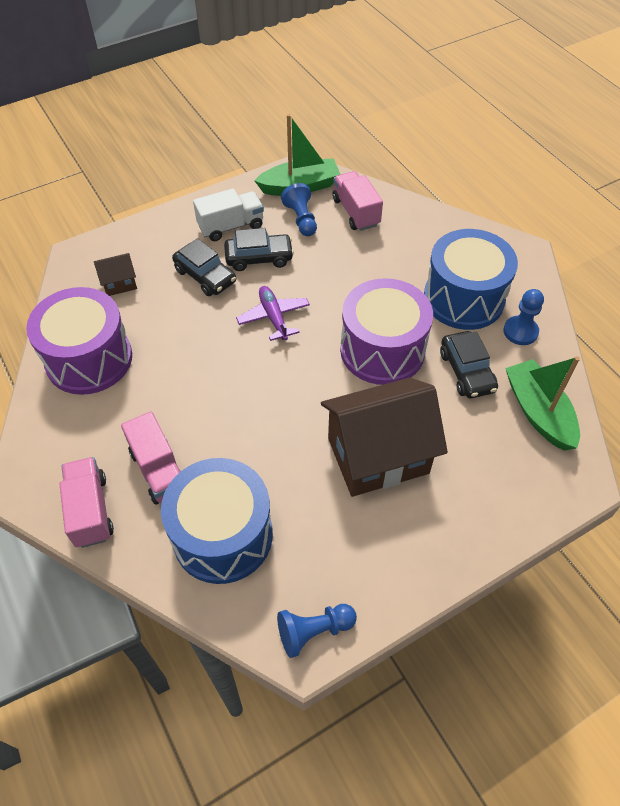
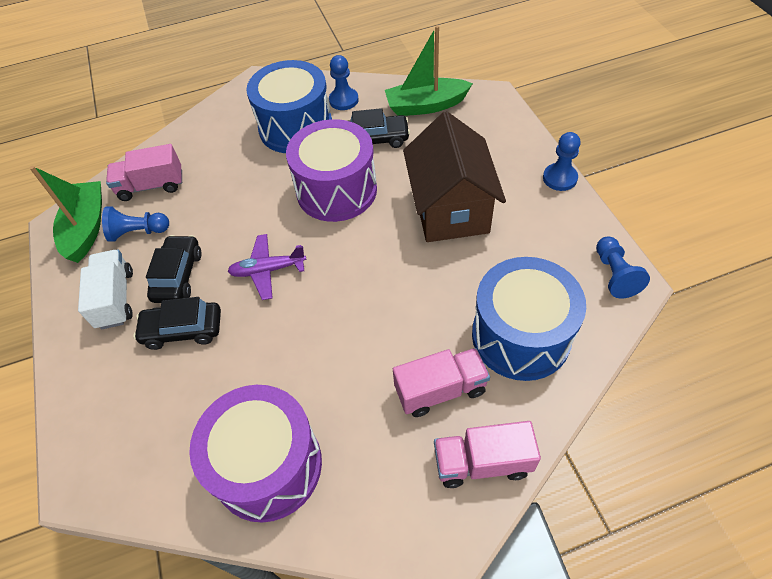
camera: 75 degrees left, 0 degrees up
(119, 283) = (155, 427): brown house -> none
(205, 276) = (183, 330): black car -> black car turned 150 degrees counterclockwise
(454, 568) = (559, 178): none -> blue pawn

